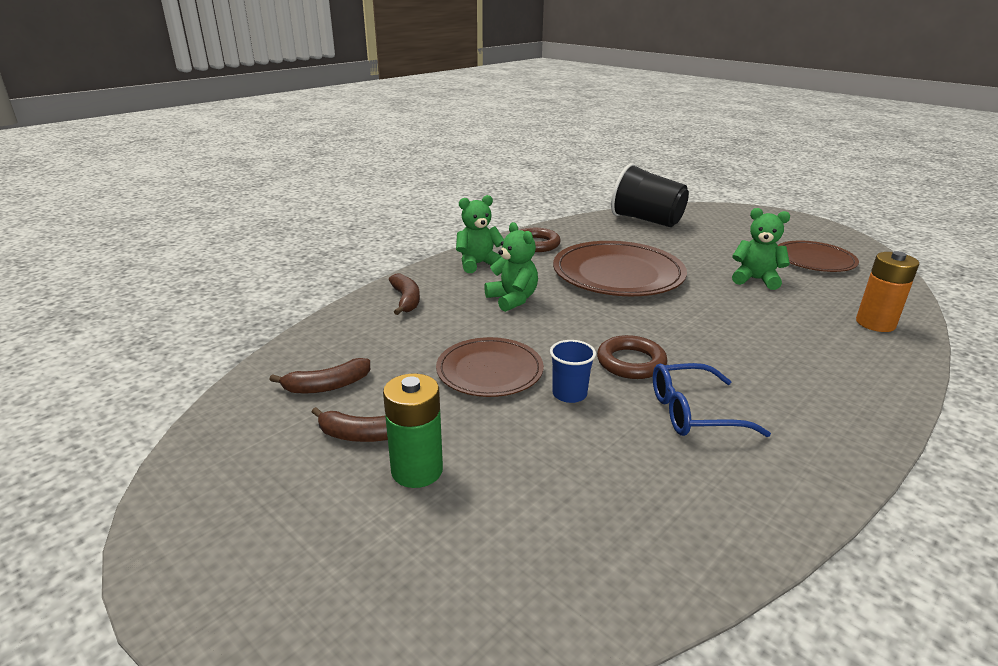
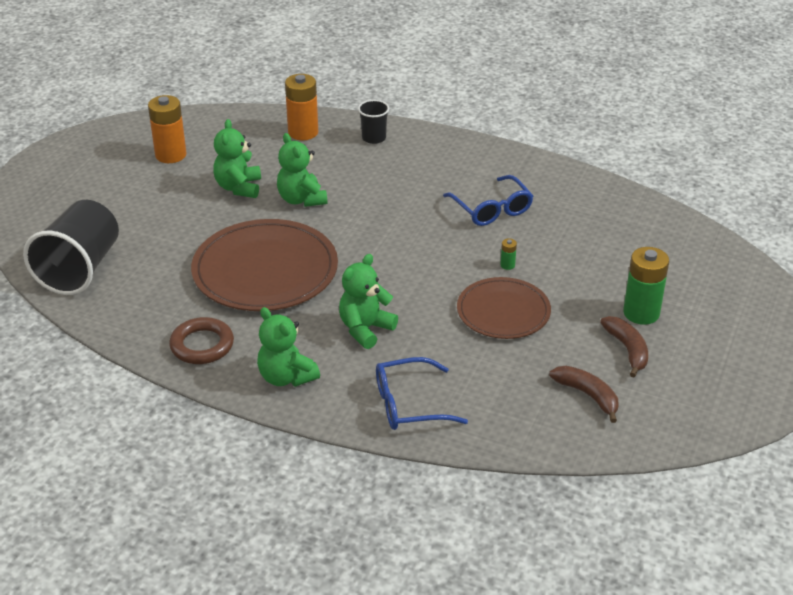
camera: 110 degrees left, 10 degrees up
(406, 300) = (408, 404): brown banana -> blue glasses
(569, 394) = (507, 265): blue cup -> green battery
(631, 362) = (442, 242): brown ring -> none
(731, 303) = (301, 199): none -> green teddy bear
(814, 260) = (171, 155): brown plate -> orange battery
(872, 364) = (374, 138): none -> black cup

